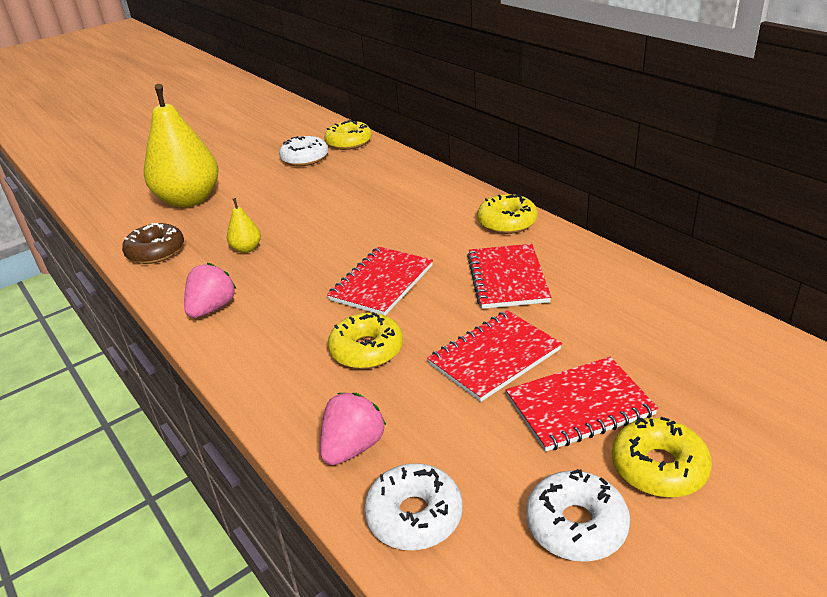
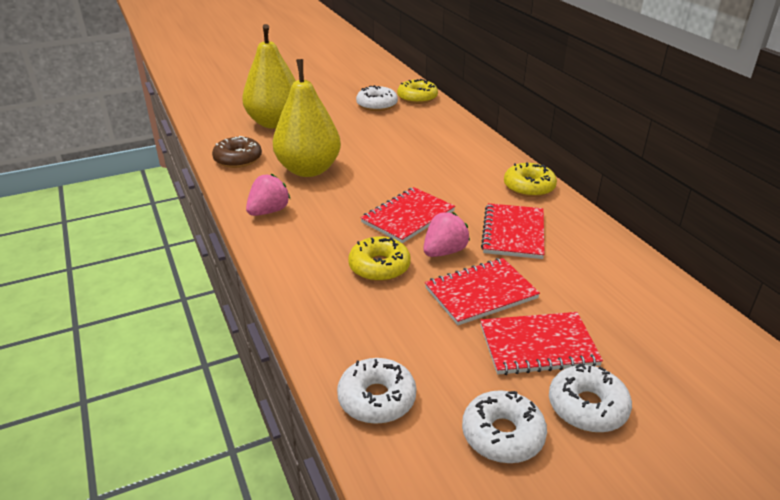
camera: 10 degrees right, 0 degrees up
(247, 249) = (309, 170): yellow pear -> yellow pear, size x2.41
(353, 447) = (345, 338): pink strawberry -> pink strawberry (444, 252)
(658, 467) = (587, 407): yellow donut -> white donut

